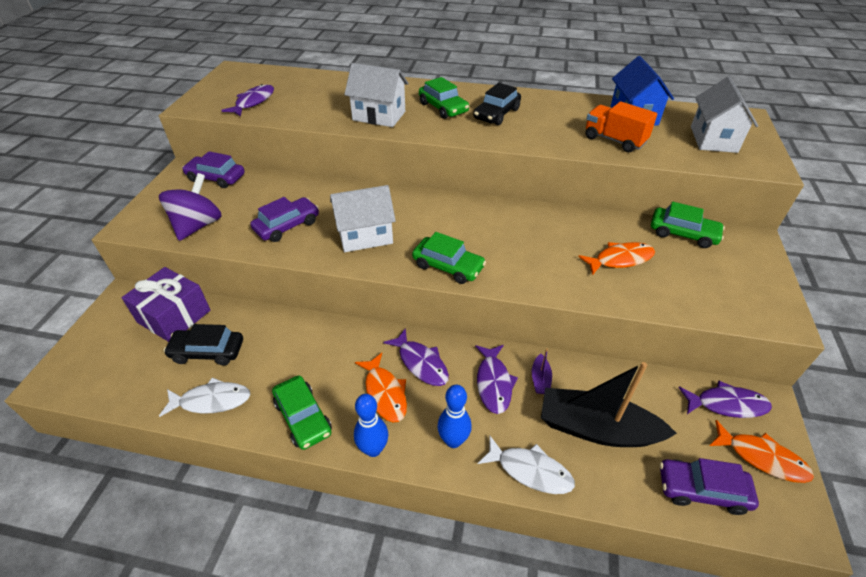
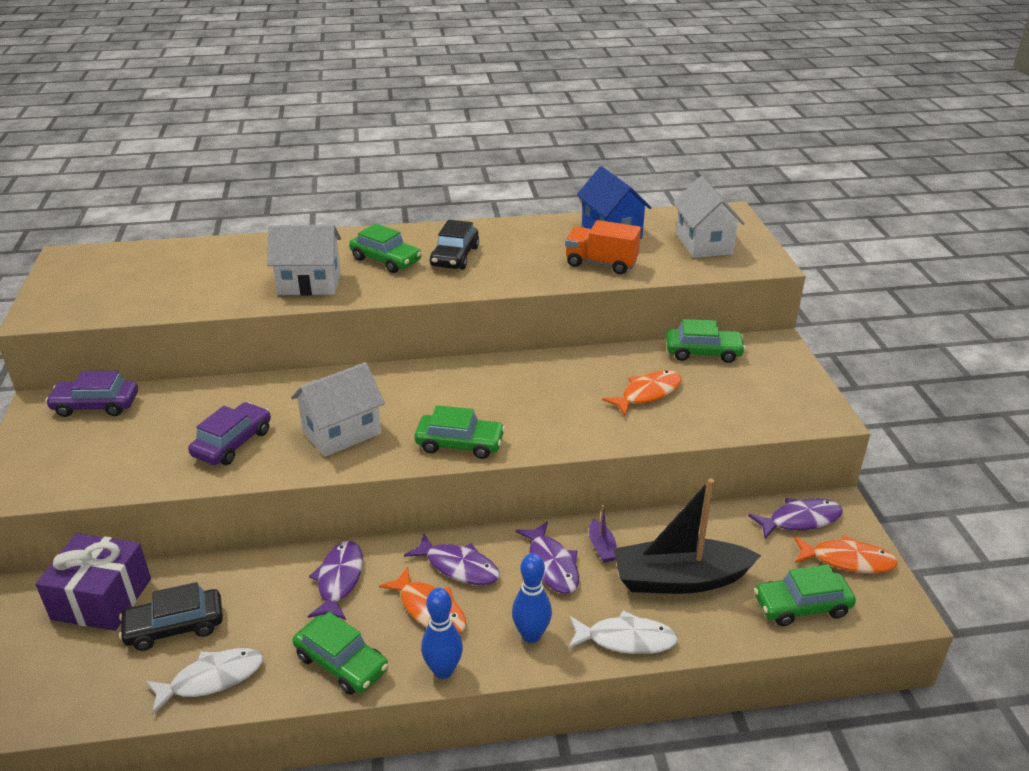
camera: 20 degrees left, 10 degrees down
(198, 226) = (107, 469): purple spinning top -> none
(253, 102) = (126, 295): purple fish -> purple fish (339, 580)
(702, 490) = (801, 606): purple car -> green car

